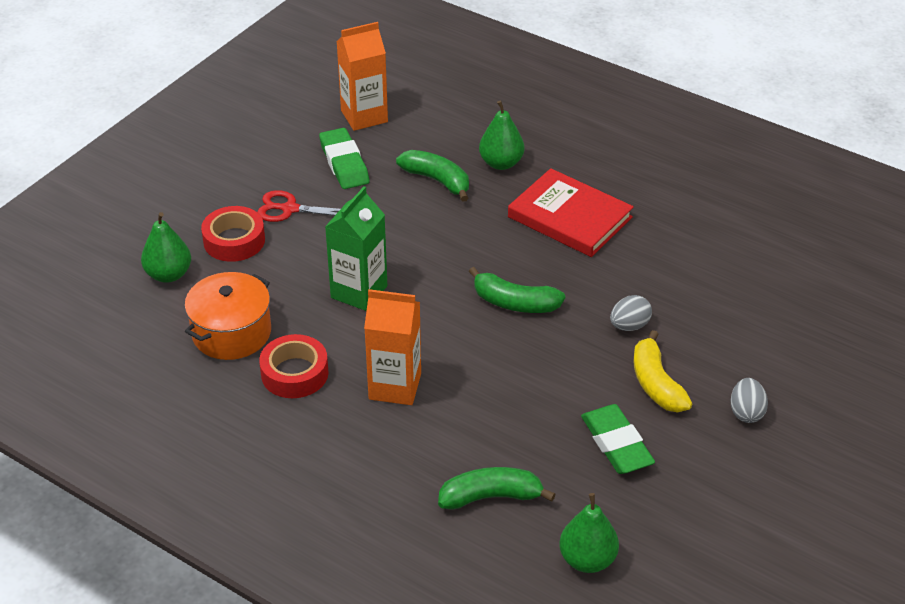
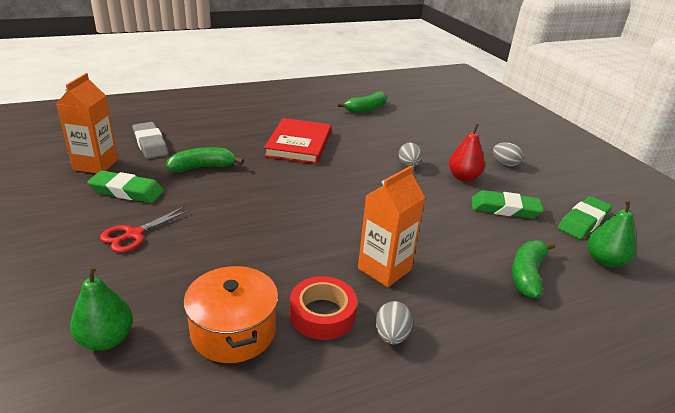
camera: 60 degrees left, 10 degrees down
(234, 241) = (124, 278): red tape -> none
(306, 426) = (391, 335): none -> grey egg
(359, 292) = (268, 242): green carton -> none
(439, 120) = (150, 144): none -> grey eraser
(501, 163) = (222, 143): green pear -> none
(515, 303) = (351, 190): green banana -> green banana (366, 109)
(570, 217) = (299, 144): red book -> red book turned 60 degrees counterclockwise
(656, 384) = (463, 177): yellow banana -> red pear
(665, 525) = (583, 221): none -> green eraser

